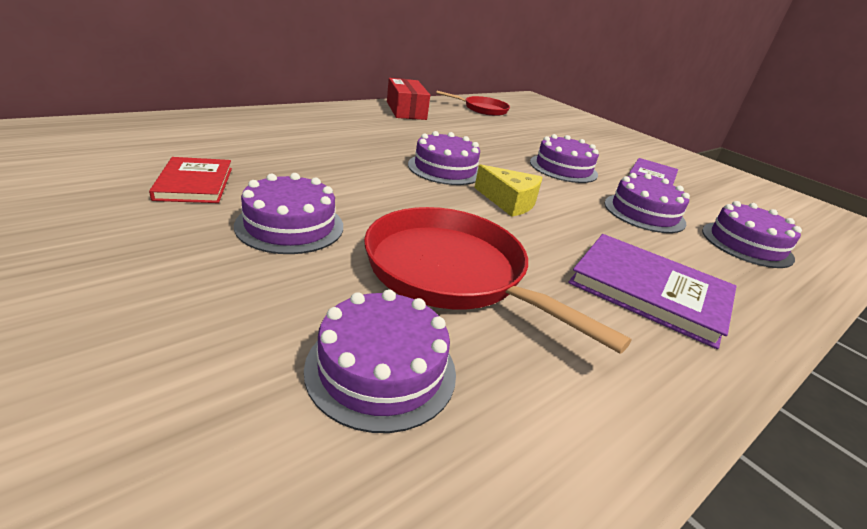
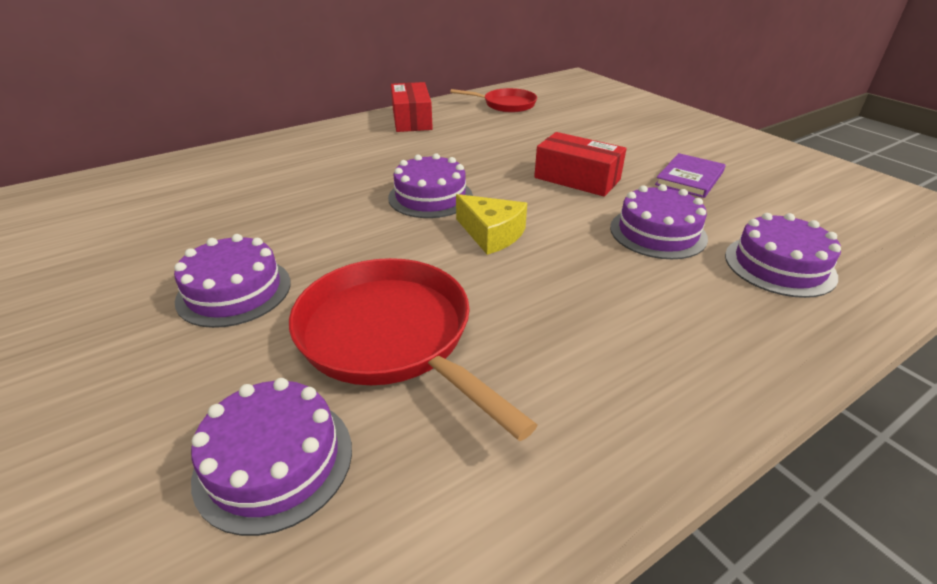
camera: 10 degrees right, 5 degrees up
(194, 183) = (152, 248): red book -> none
(563, 168) = (577, 178): purple cake -> red box
(649, 291) = (619, 344): purple book -> none

